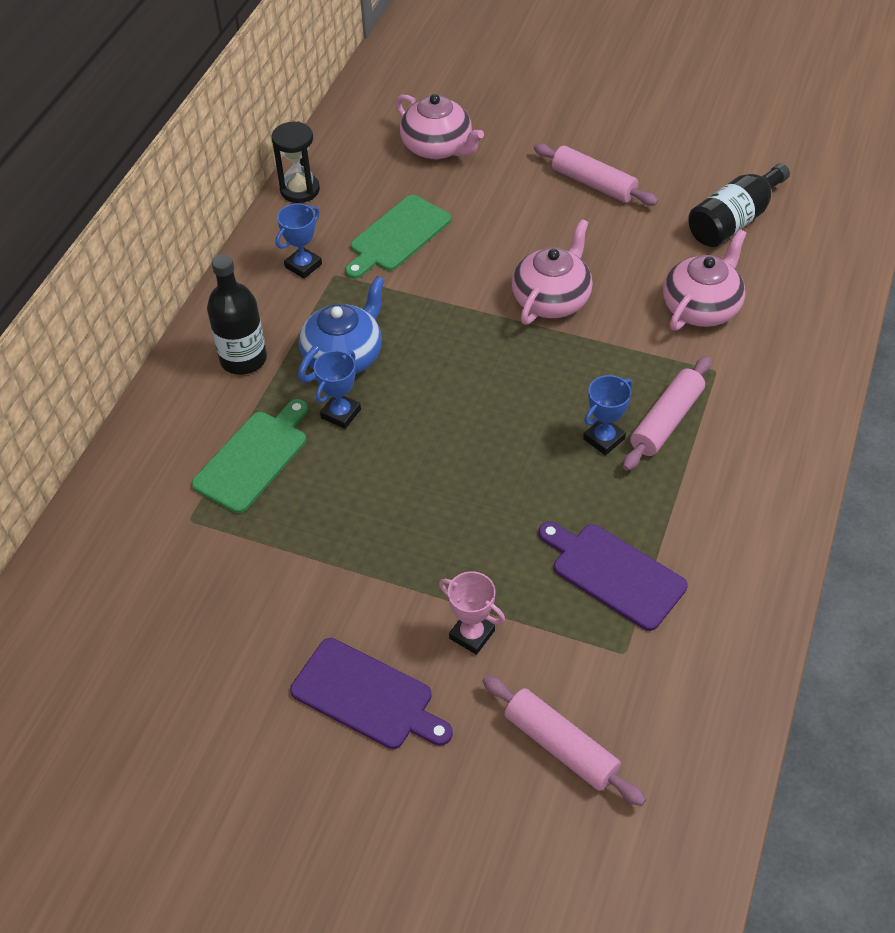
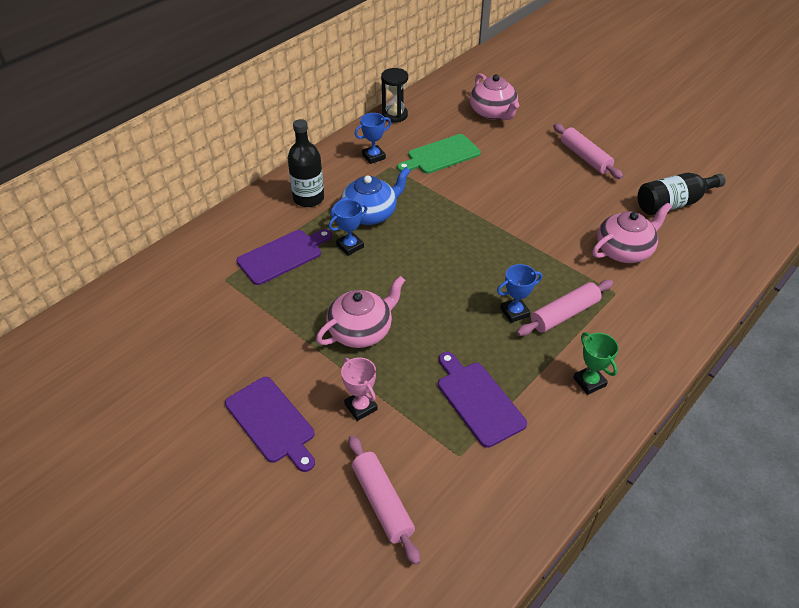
camera: 20 degrees right, 5 degrees down
(254, 458) = (283, 256): green cutting board -> purple cutting board
(551, 299) = (522, 217): pink teapot -> pink teapot (361, 331)
(735, 502) = (589, 382): none -> green trophy

